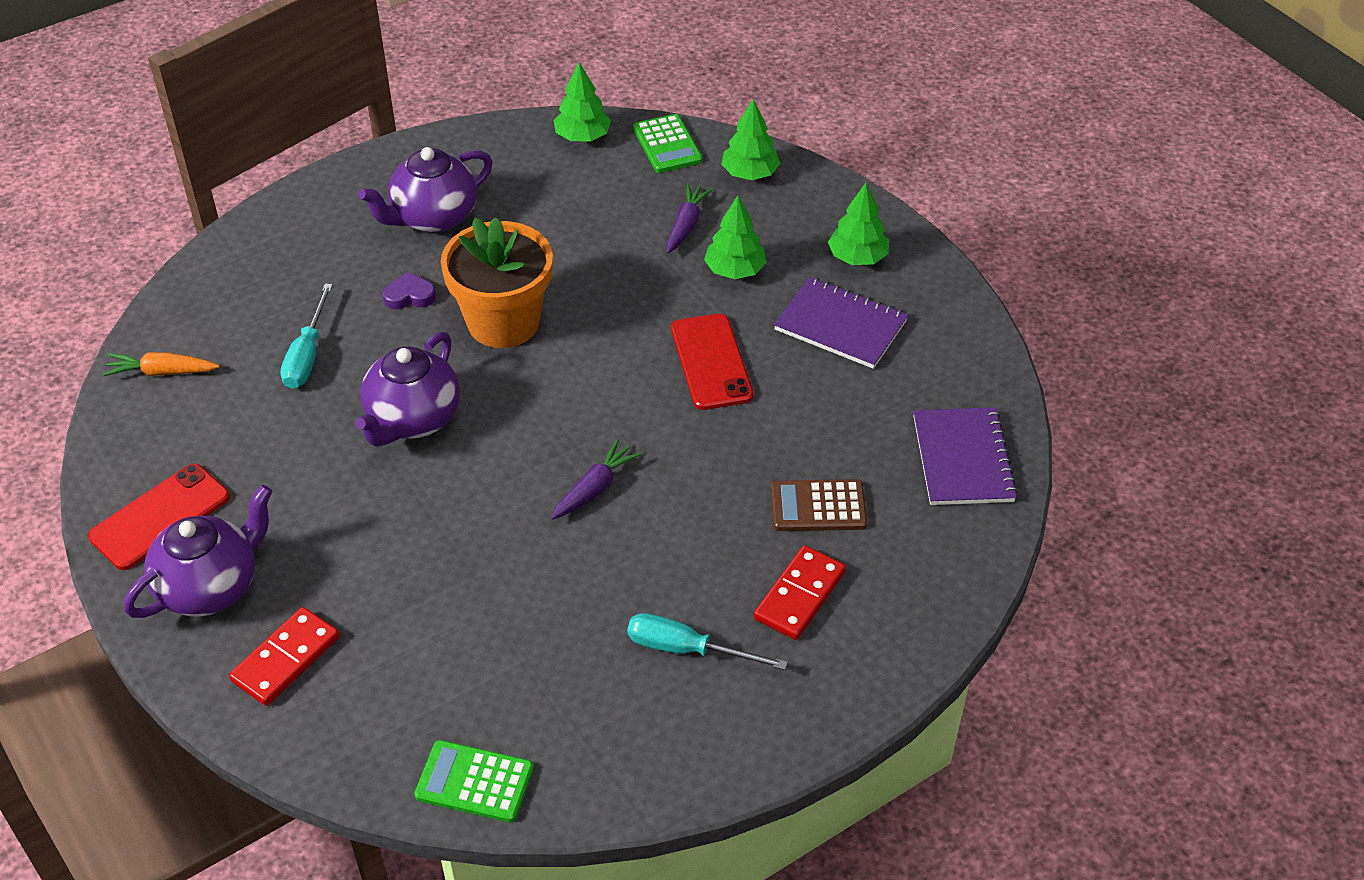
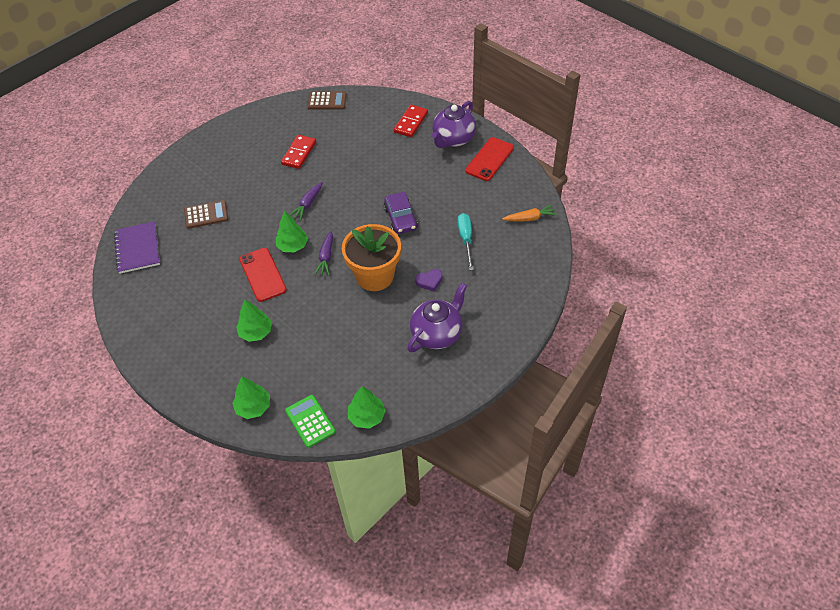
camera: 170 degrees right, 5 degrees up
(412, 420) = (400, 218): purple teapot -> purple car
(474, 782) = (327, 101): green calculator -> brown calculator
(686, 225) = (288, 359): purple carrot -> purple carrot (326, 257)
(687, 649) = (257, 152): turquoise screwdriver -> none
(800, 595) = (213, 179): red domino -> red domino (299, 153)
(840, 325) = (195, 309): purple notebook -> none
(857, 257) = (185, 355): green tree -> green tree (292, 246)

